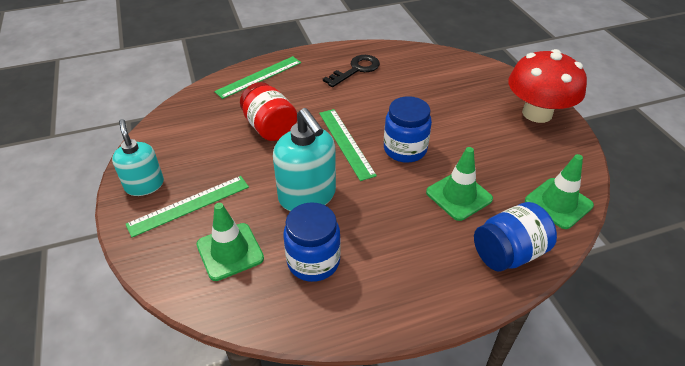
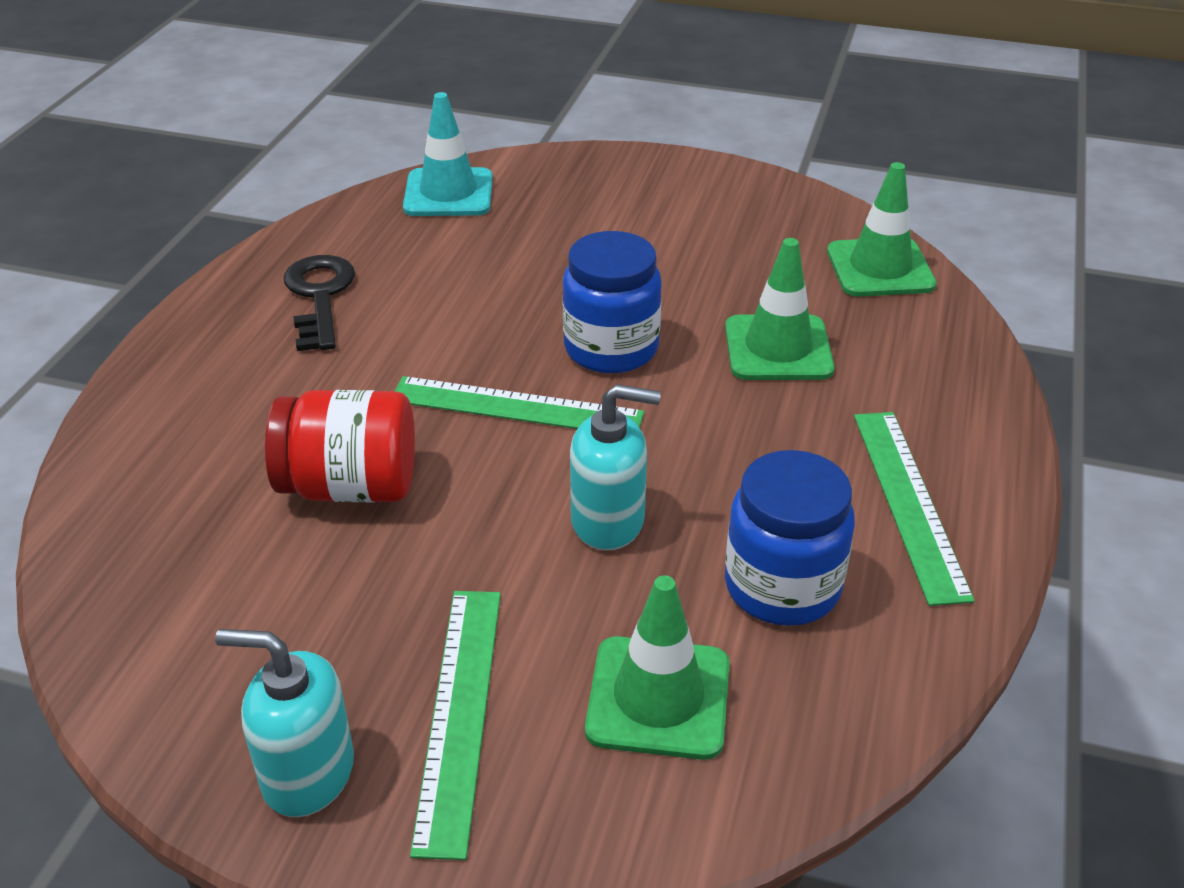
camera: 55 degrees left, 5 degrees down
(259, 77) = (157, 431): green ruler -> green ruler (909, 502)
(307, 196) = (608, 521): turquoise soap dispenser -> turquoise soap dispenser, size x0.66
(449, 64) = (448, 193): none -> turquoise traffic cone
(508, 253) = (938, 364): blue jar -> none
(537, 113) = (674, 182): red mushroom -> none

